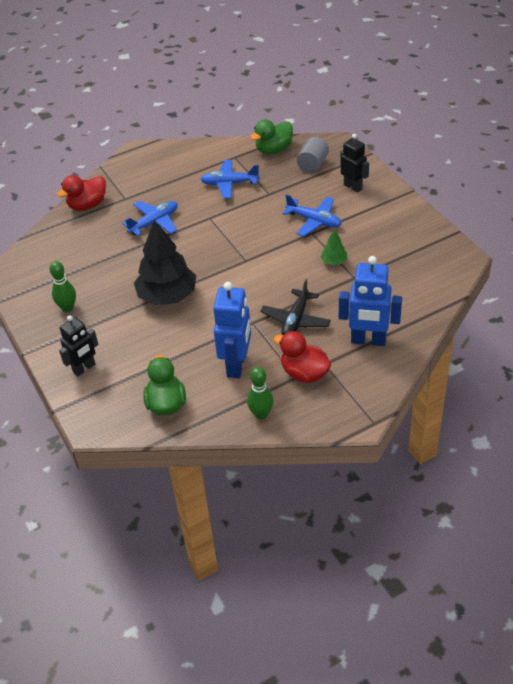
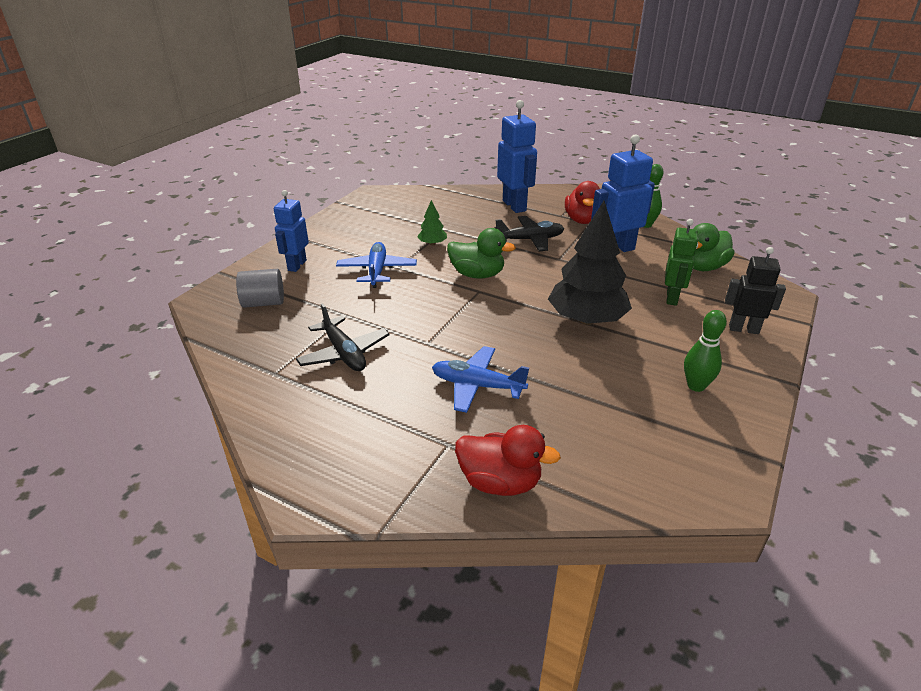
camera: 125 degrees left, 10 degrees down
(148, 355) = (672, 298): none -> green robot
(229, 184) = (344, 353): blue plane -> black plane
(273, 150) = (240, 344): green duck -> green duck (477, 274)
(353, 187) = (297, 265): black robot -> blue robot

